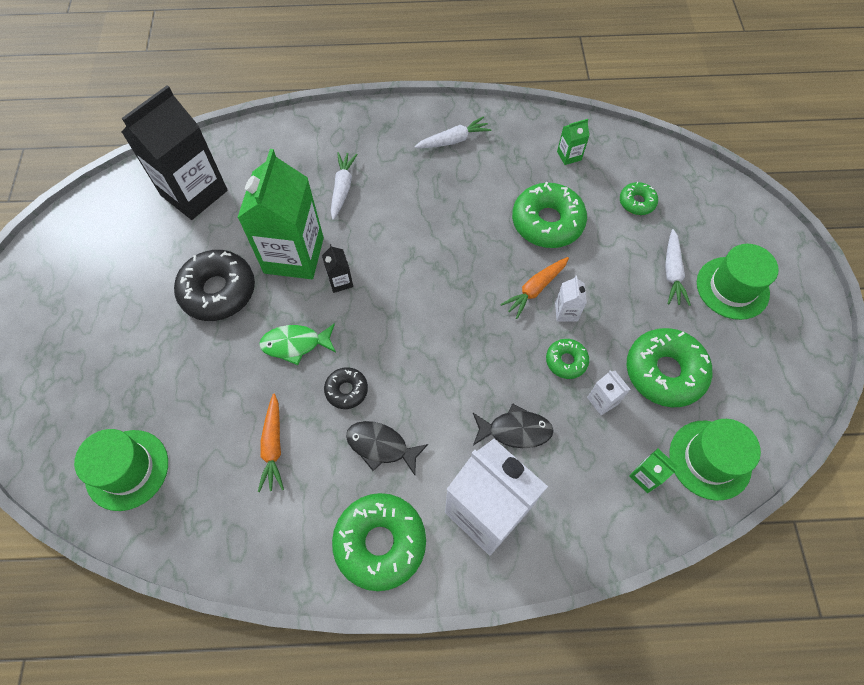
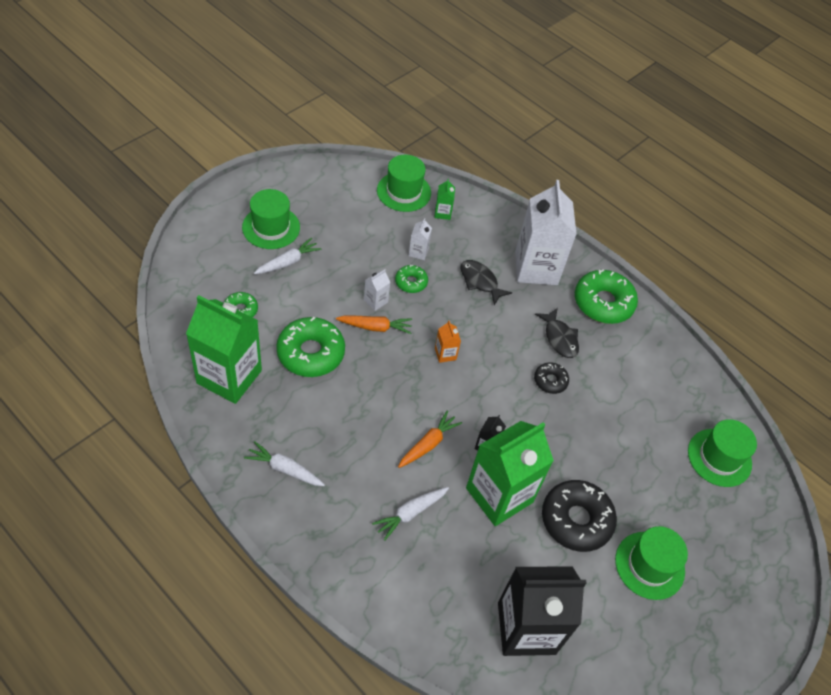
camera: 140 degrees left, 10 degrees down
(131, 310) = (649, 565): none -> green hat
(273, 446) = (621, 392): orange carrot -> orange carrot (428, 444)
(295, 344) = (556, 434): green fish -> none
(456, 323) = (445, 354): none -> orange carton
(569, 156) = (229, 377): green carton -> green carton, size x2.47
(664, 372) = (369, 233): green donut -> none

